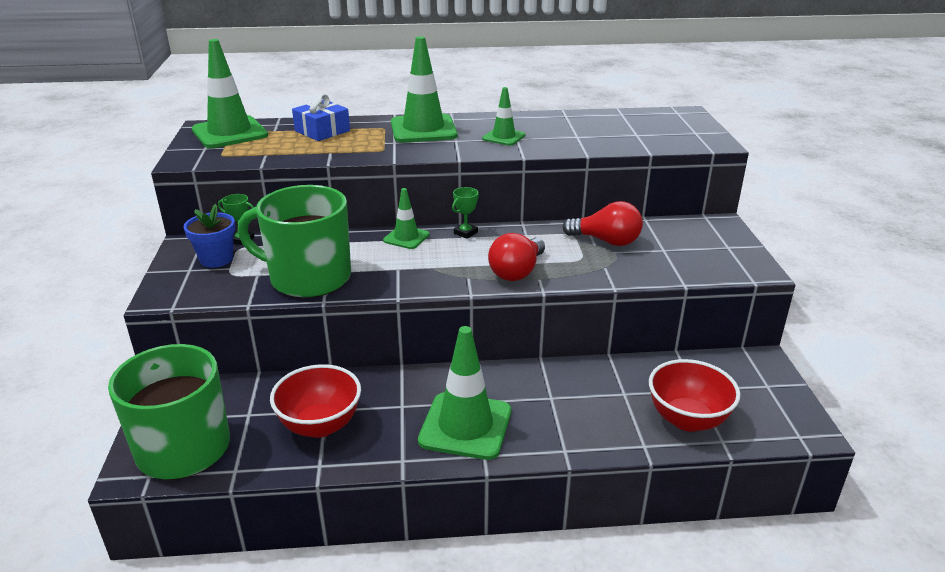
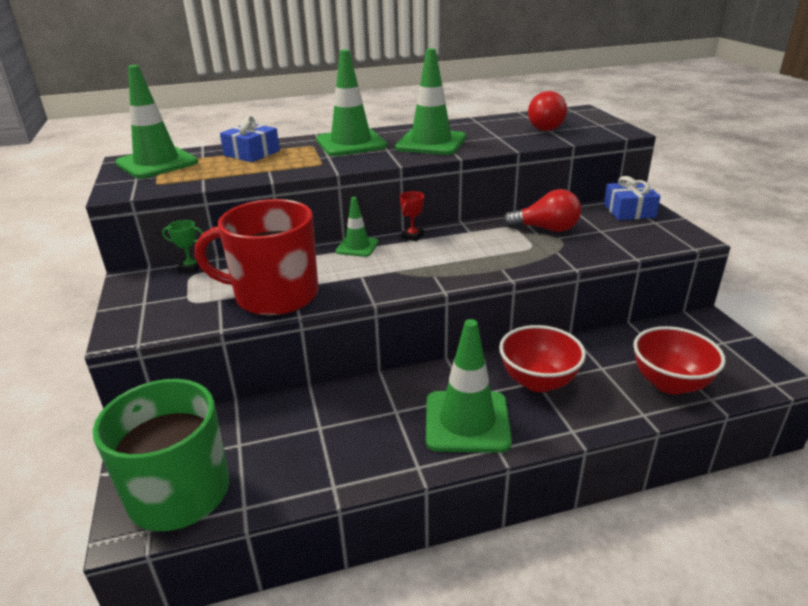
camera: 10 degrees left, 0 degrees up
(216, 259) = (170, 289): blue flower pot -> none
(308, 278) = (274, 295): green mug -> red mug
(320, 425) = (319, 444): red bowl -> red bowl (538, 381)
(465, 233) = (412, 236): green trophy -> red trophy
(503, 137) = (431, 143): green traffic cone -> green traffic cone, size x1.84
(517, 272) = (478, 265): red light bulb -> red light bulb (547, 127)
(706, 231) = (629, 211): none -> blue gift

